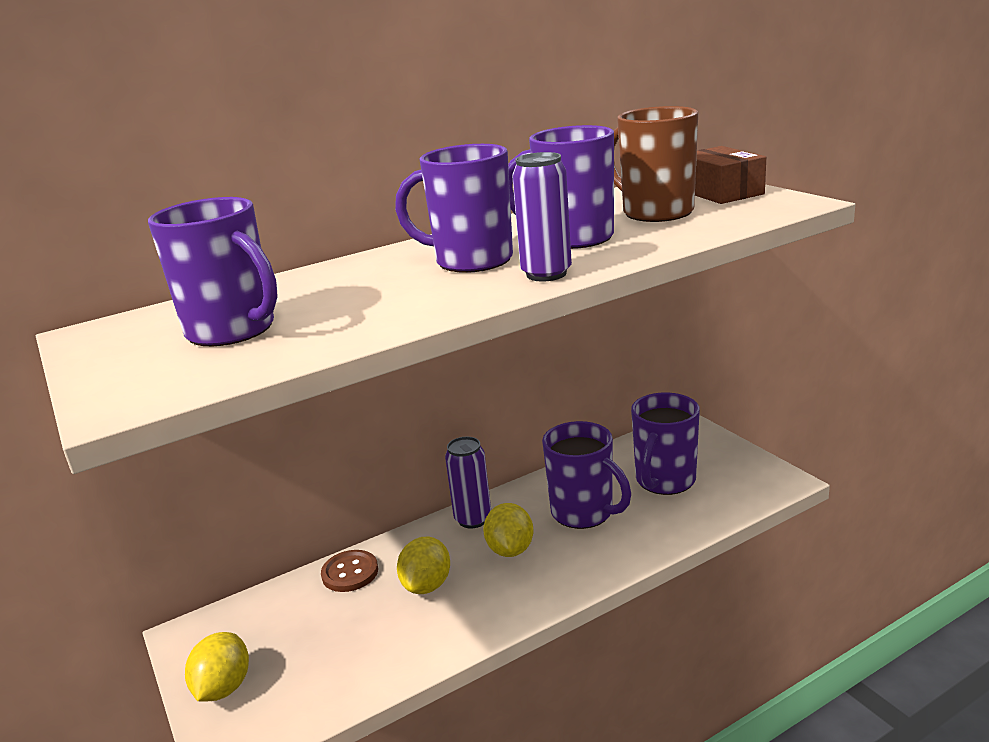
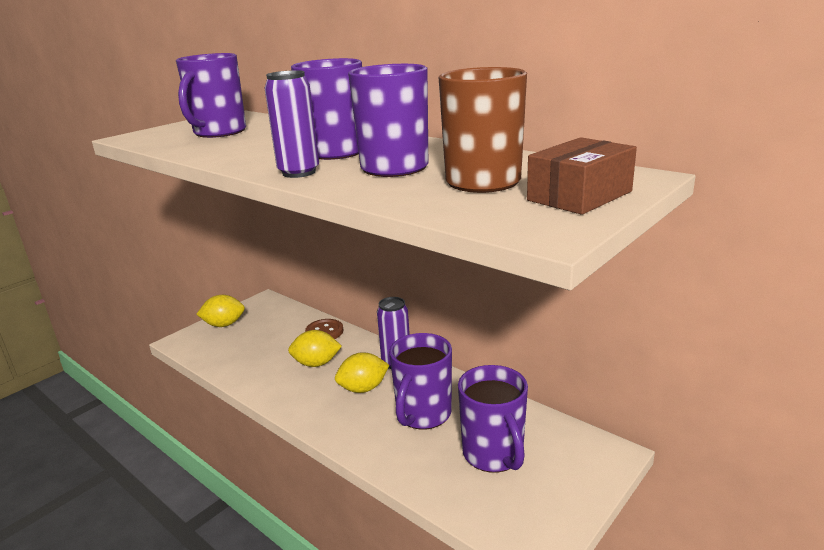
camera: 70 degrees right, 0 degrees up
(664, 481) = (493, 454): purple mug -> purple mug turned 120 degrees counterclockwise

